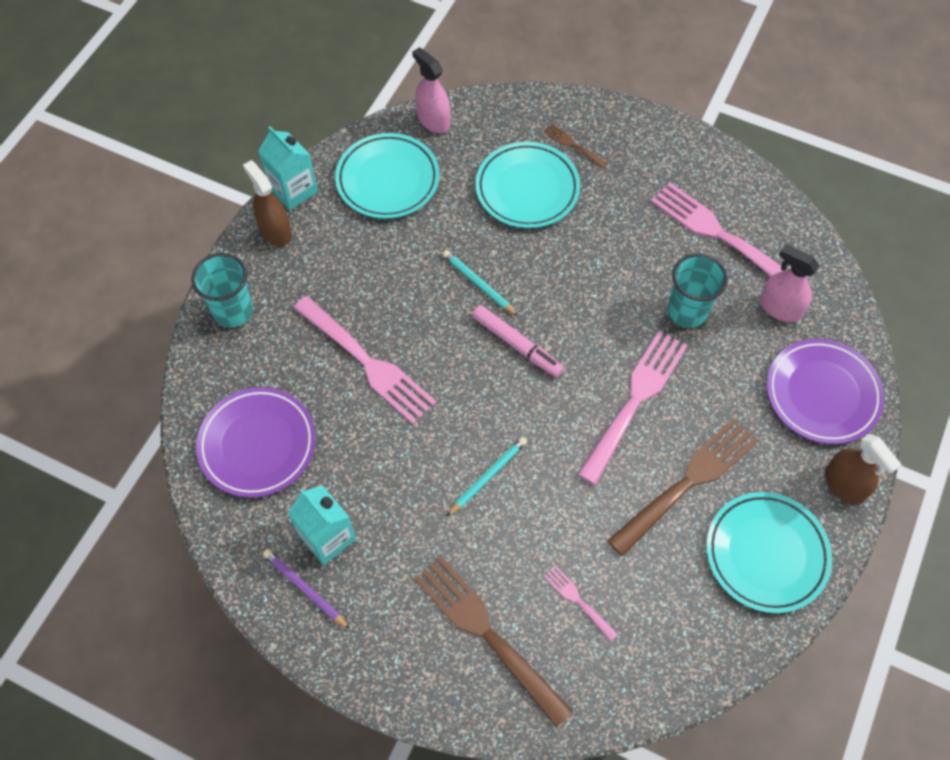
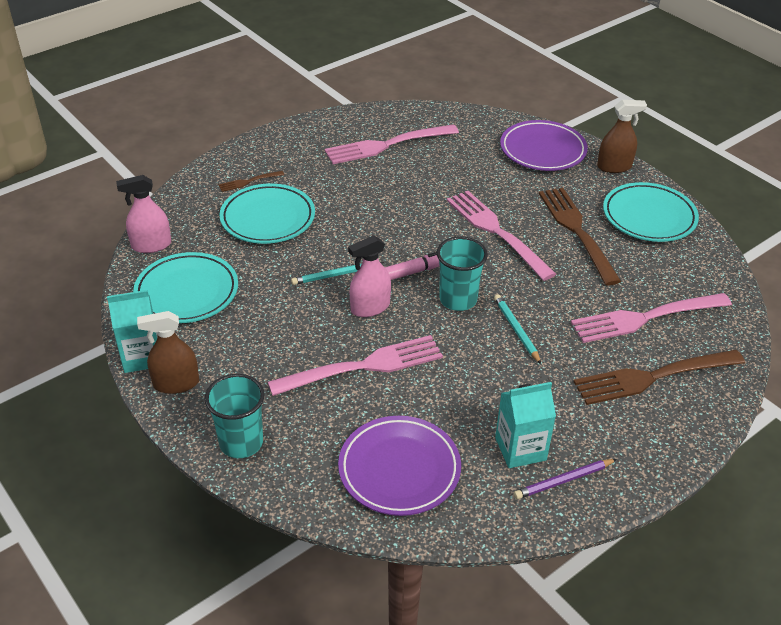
camera: 65 degrees left, 20 degrees down
(579, 601) = (646, 317): pink fork -> pink fork, size x2.18
(687, 311) = (439, 181): turquoise cup -> turquoise cup (458, 299)
(780, 308) = (465, 142): pink spray bottle -> pink spray bottle (370, 307)

